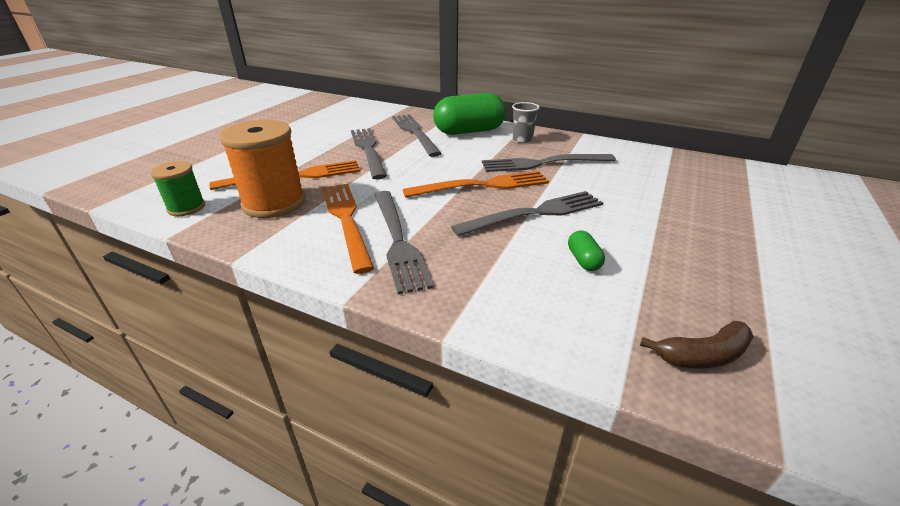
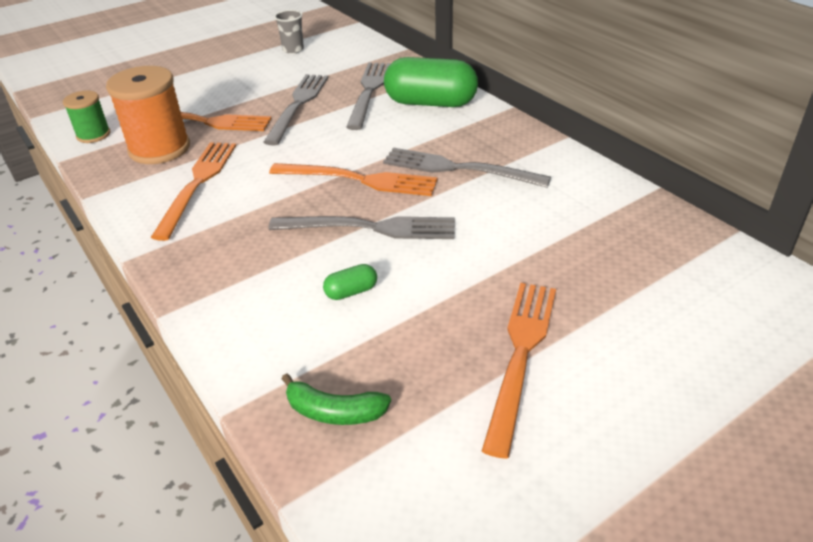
camera: 30 degrees right, 5 degrees up
(398, 240) = (217, 218): grey fork -> none
(522, 140) = (477, 129): grey cup -> grey cup (293, 50)
(583, 260) = (351, 292): green capsule -> green capsule turned 45 degrees clockwise
(702, 355) = (334, 412): brown banana -> green banana
(753, 262) = (521, 355): none -> orange fork

